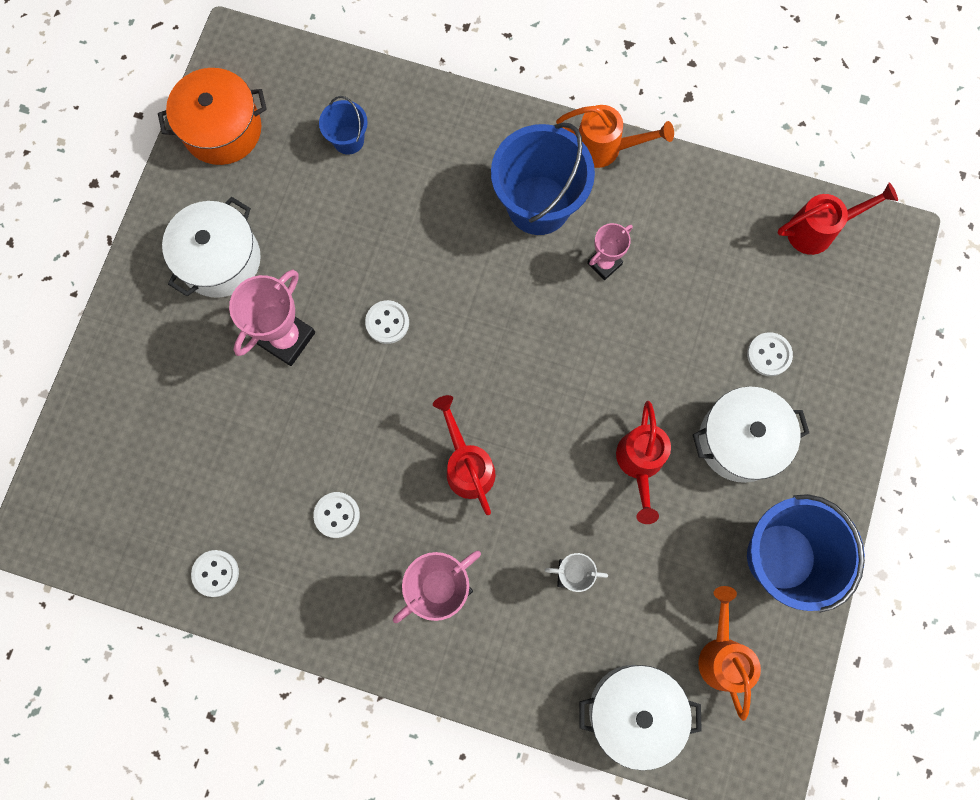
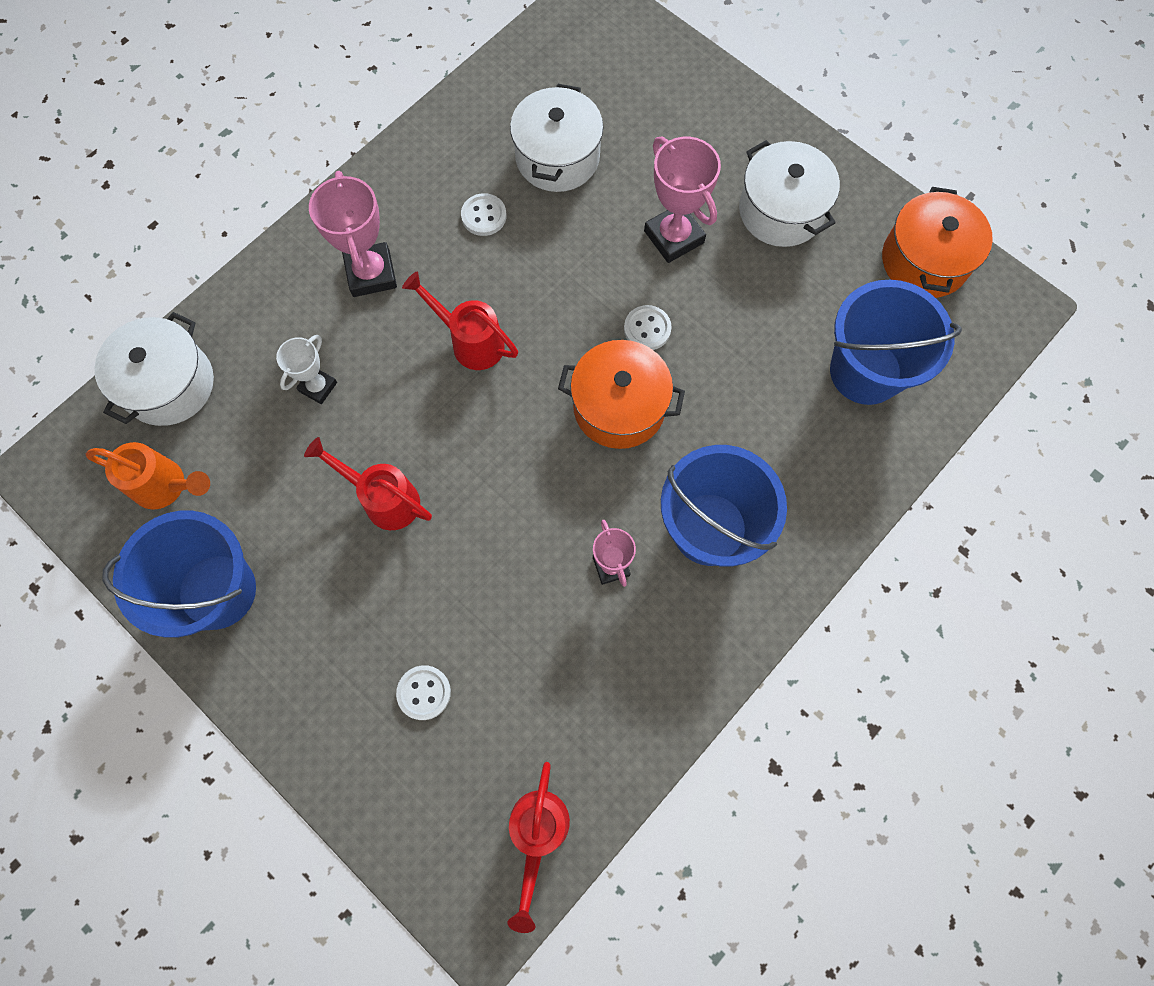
camera: 115 degrees right, 5 degrees down
(215, 573) = (485, 108): white button -> none
(348, 140) = (865, 371): blue bucket -> blue bucket, size x2.03
(467, 465) = (470, 341): red watering can -> red watering can turned 150 degrees counterclockwise
(469, 314) = (619, 406): none -> orange pot
(606, 148) = (746, 634): orange watering can -> none
(740, 440) = (352, 612): white pot -> white pot (557, 157)

